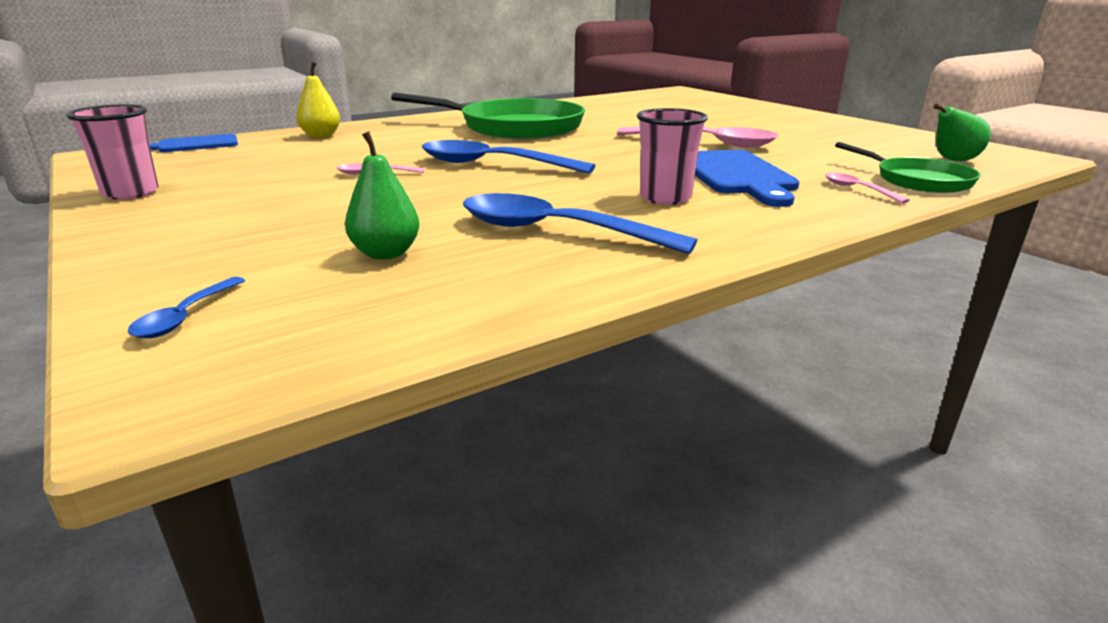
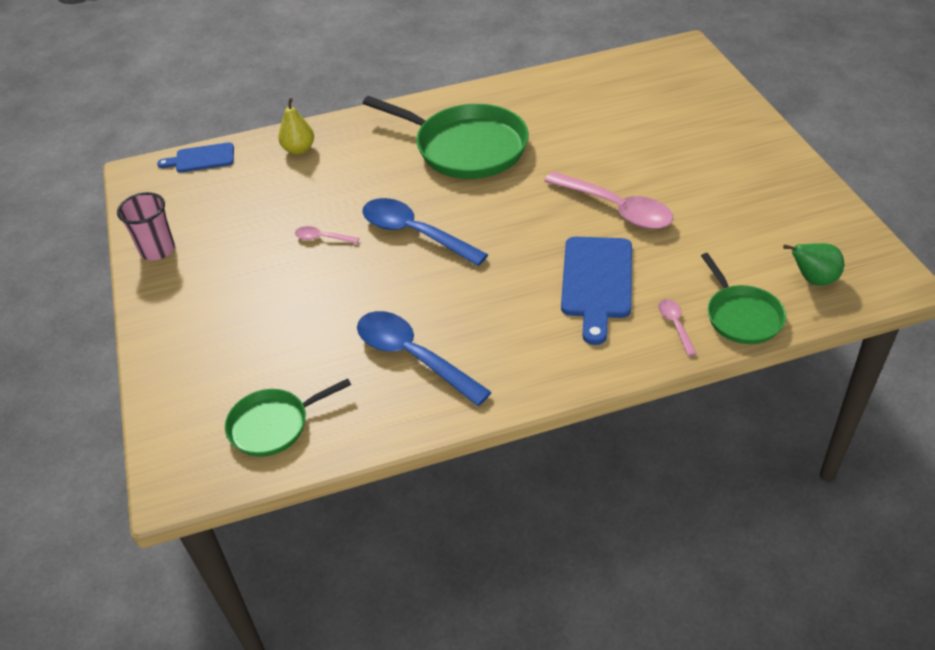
camera: 20 degrees right, 20 degrees up
(186, 316) = (185, 420): blue spoon -> none
(362, 304) = (273, 425): none -> green pan
(386, 254) = (299, 368): green pear -> none
(665, 198) = (515, 316): pink cup -> none

